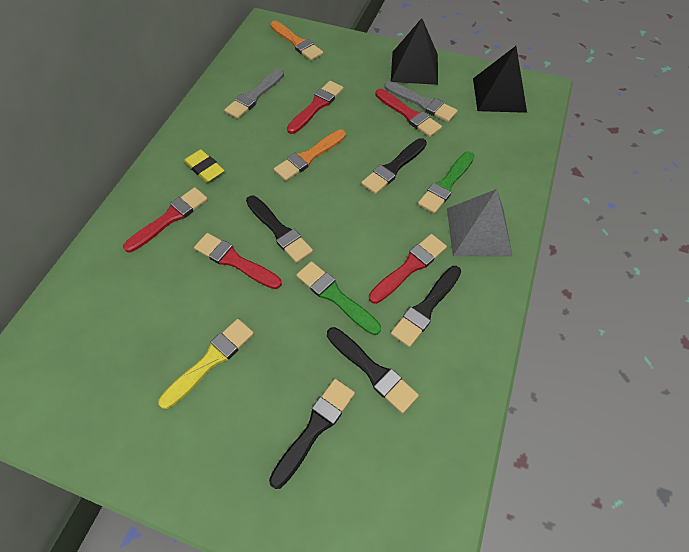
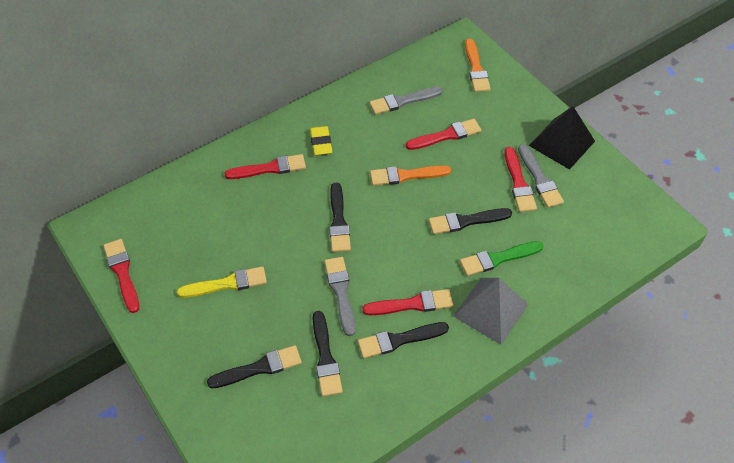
camera: 35 degrees right, 5 degrees down
(235, 261) = (291, 225): red brush -> red brush (122, 273)
(335, 296) = (341, 292): green brush -> grey brush
(499, 95) = (618, 208): black pyramid -> none

